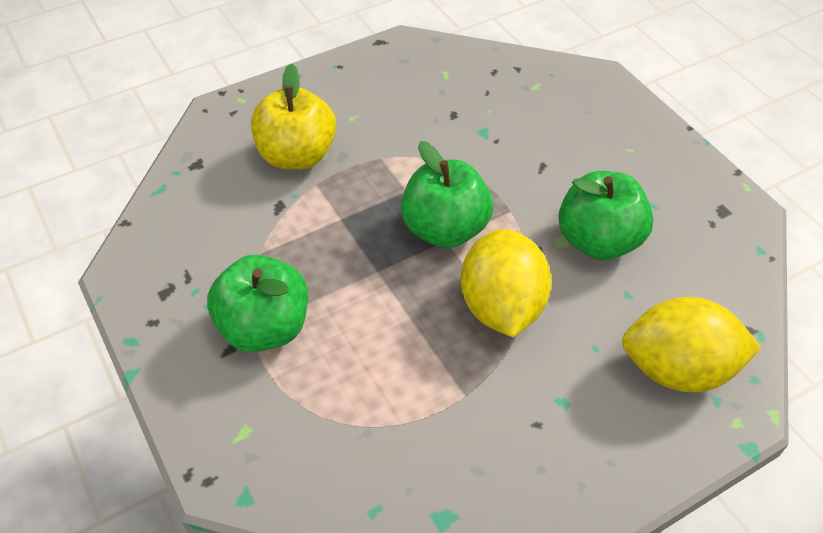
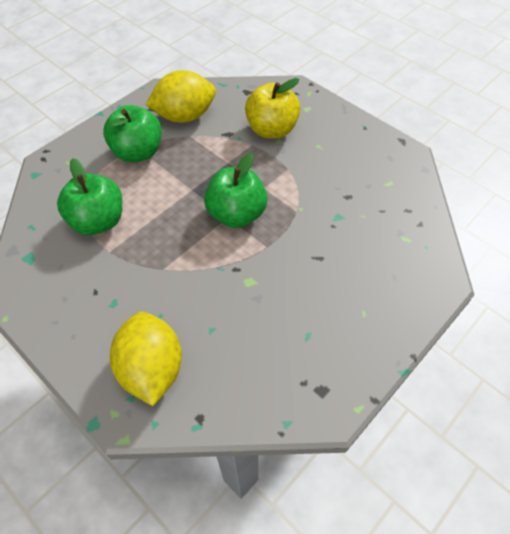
camera: 75 degrees right, 5 degrees up
(501, 306) = (180, 256): yellow lemon -> yellow lemon (185, 116)
(598, 241) = (256, 303): green apple -> green apple (98, 221)

